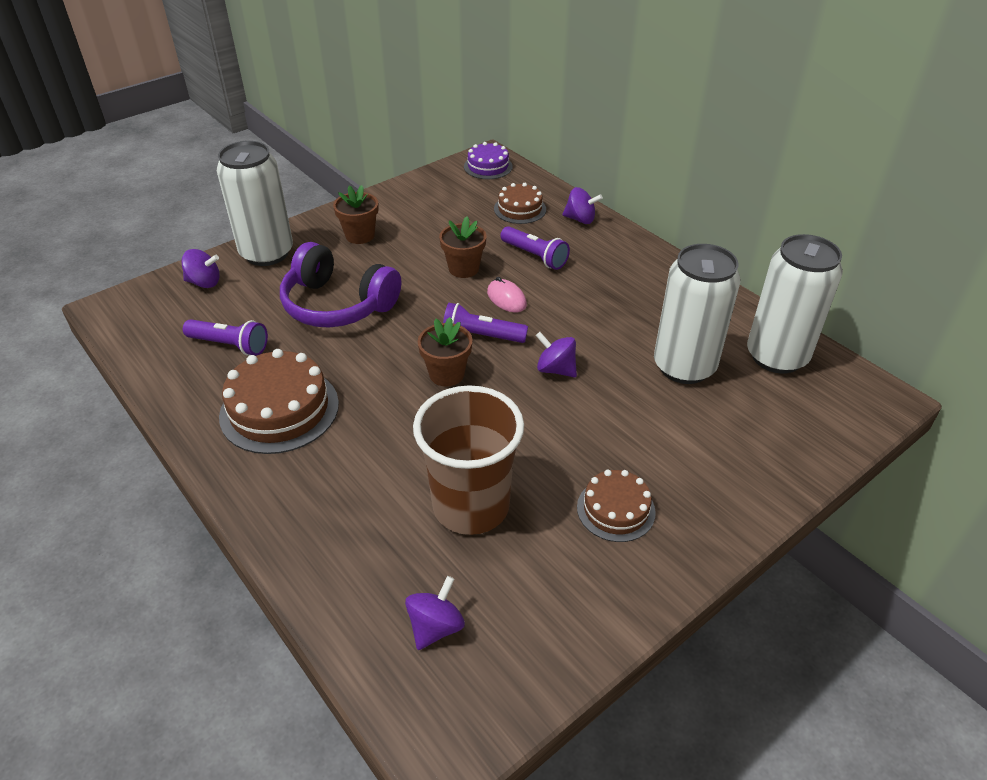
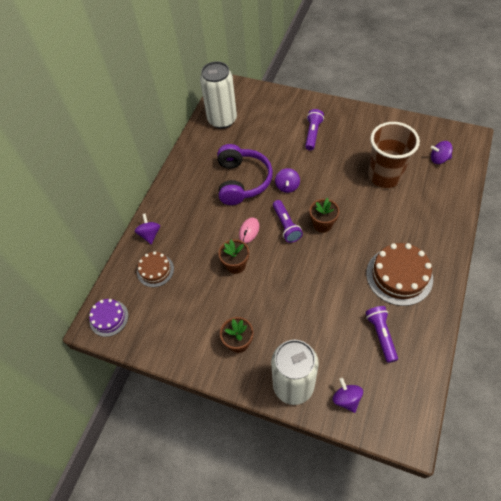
camera: 115 degrees left, 15 degrees up
(338, 304) = (310, 306): purple headphones -> purple headphones (242, 181)
(534, 256) = (202, 238): purple flashlight -> purple flashlight (313, 134)
(616, 509) = (348, 136): brown cake -> none
(684, 366) = (251, 145): white can -> none

